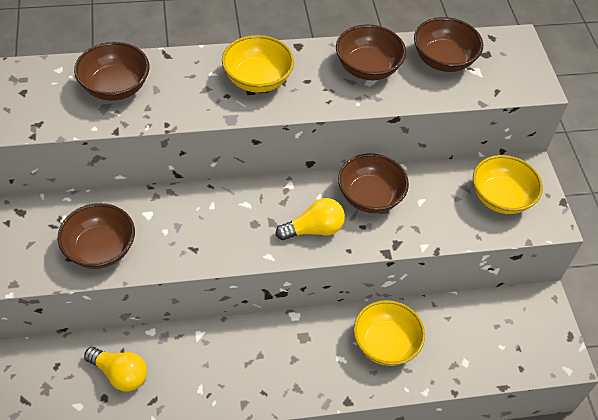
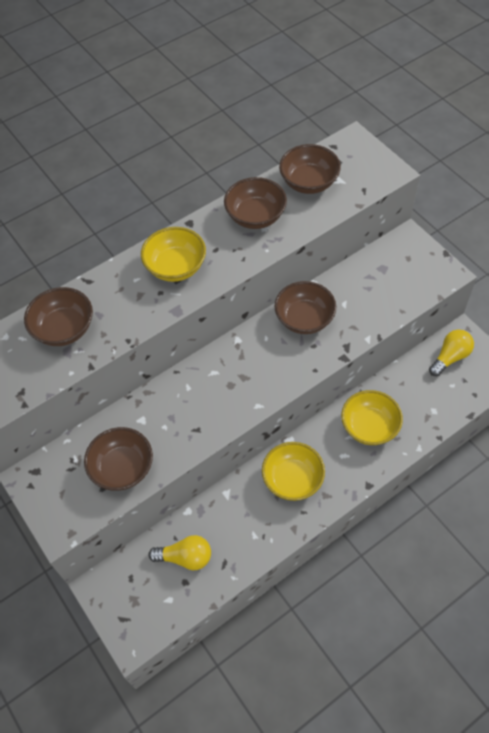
camera: 20 degrees left, 5 degrees up
(313, 229) = (278, 367): yellow light bulb -> yellow light bulb (450, 357)
(501, 198) = (400, 272): yellow bowl -> yellow bowl (292, 479)

